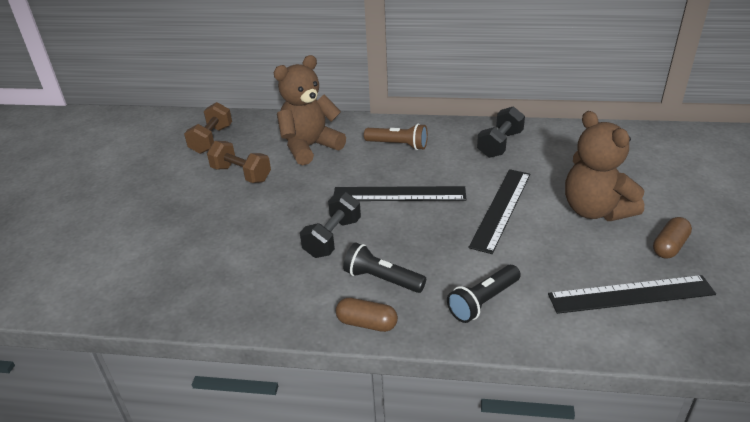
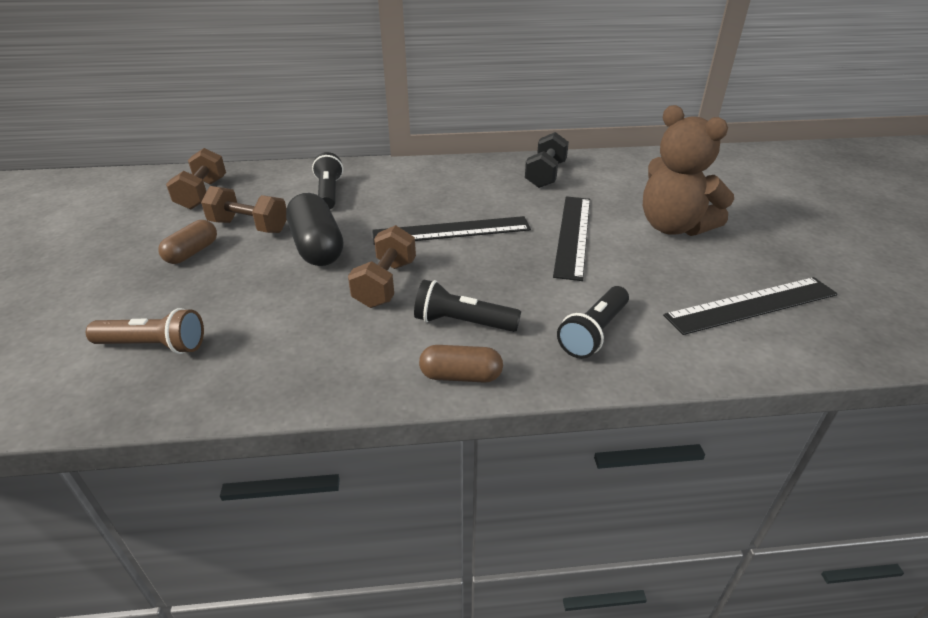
camera: 15 degrees left, 0 degrees up
(288, 198) = (317, 247): none -> black capsule
(310, 147) = (329, 193): brown teddy bear -> black flashlight
(332, 238) = (385, 284): black dumbbell -> brown dumbbell
(398, 145) = (433, 183): brown flashlight -> brown flashlight (154, 346)
(669, 246) = (765, 253): brown capsule -> brown capsule (192, 252)

